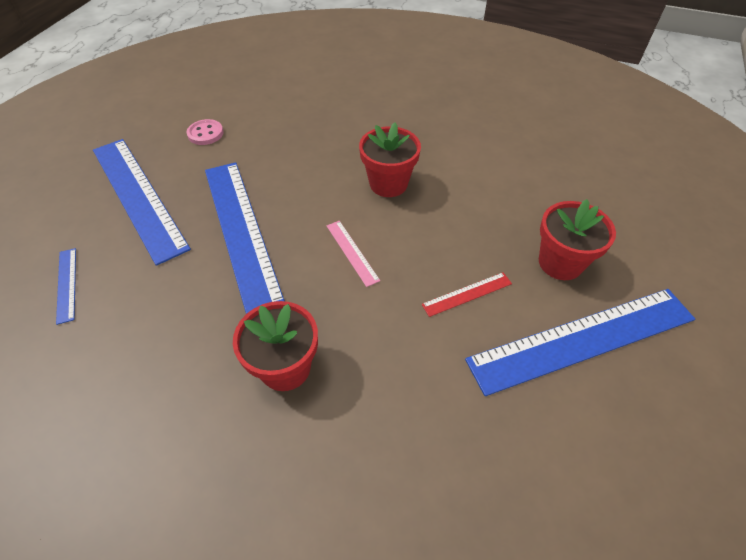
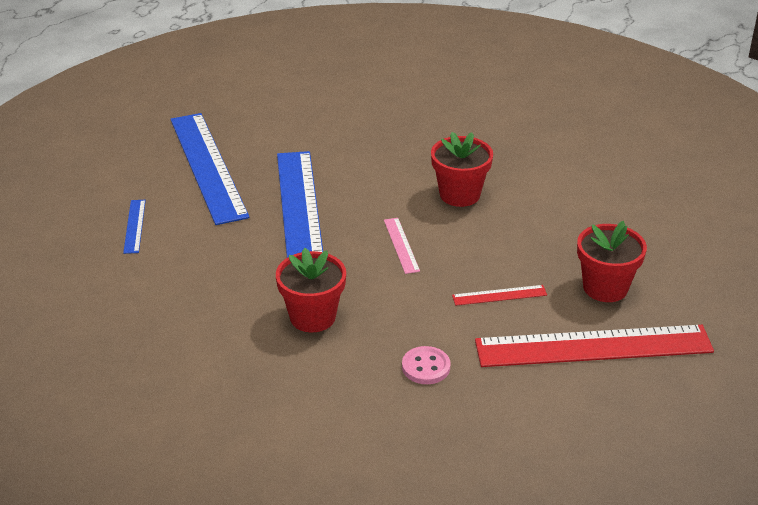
camera: 15 degrees right, 15 degrees down
(205, 133) = (285, 120): pink button -> pink button (426, 367)
(582, 339) = (593, 346): blue ruler -> red ruler

